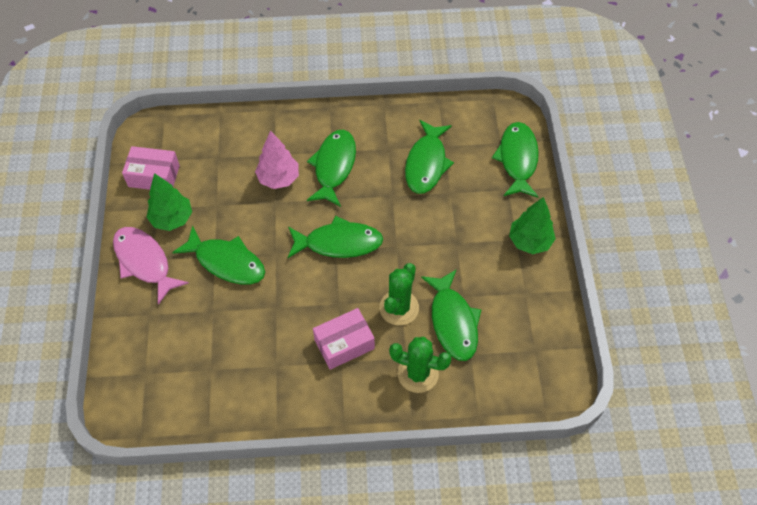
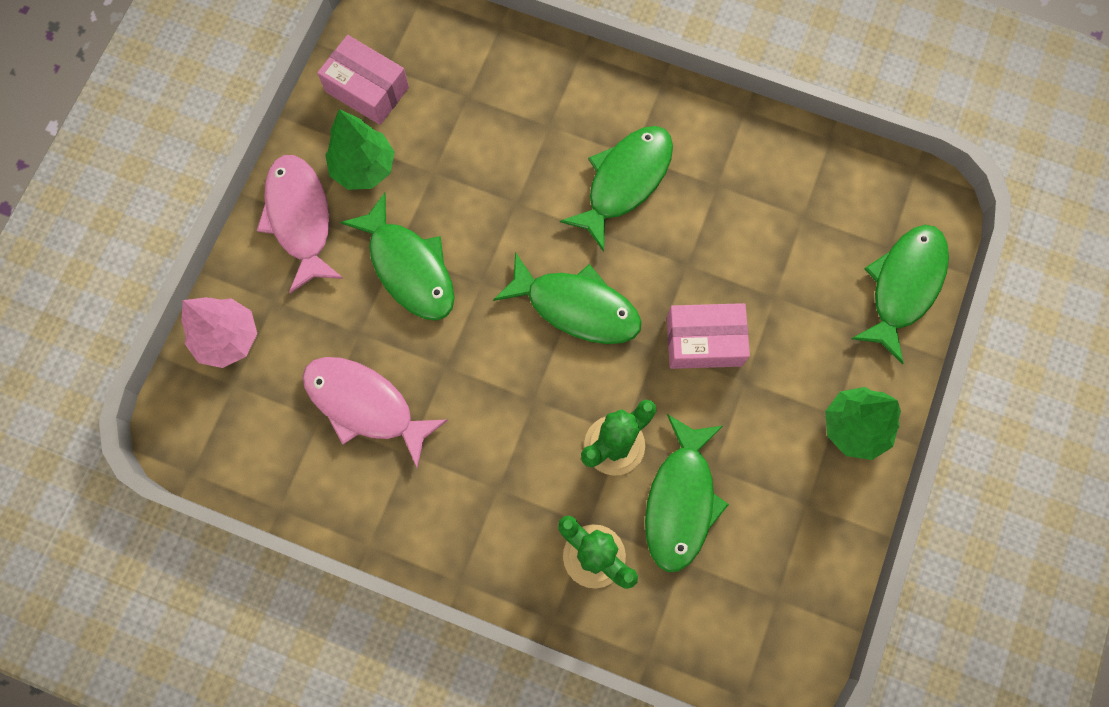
camera: 25 degrees right, 15 degrees up
(236, 349) = (365, 405): none -> pink fish
(278, 178) = (537, 167): pink tree -> pink tree (228, 339)
(344, 344) = (513, 465): pink box -> pink box (704, 341)
(426, 163) = (762, 235): green fish -> none

